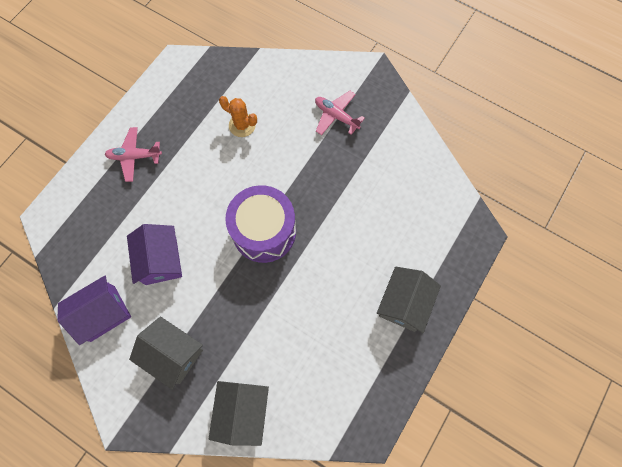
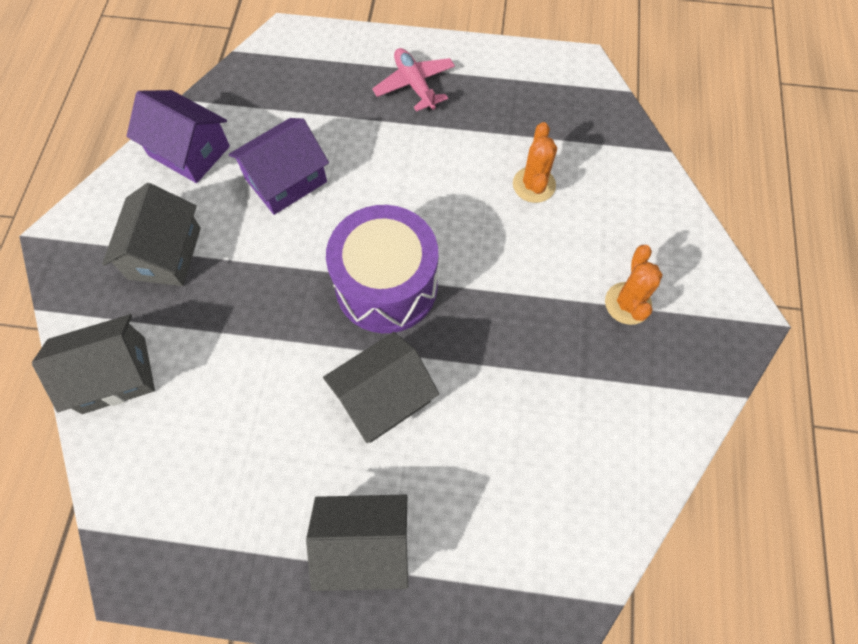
camera: 65 degrees right, 5 degrees down
(330, 261) = (383, 397): none -> grey house
(336, 116) = (627, 303): pink plane -> orange cactus

